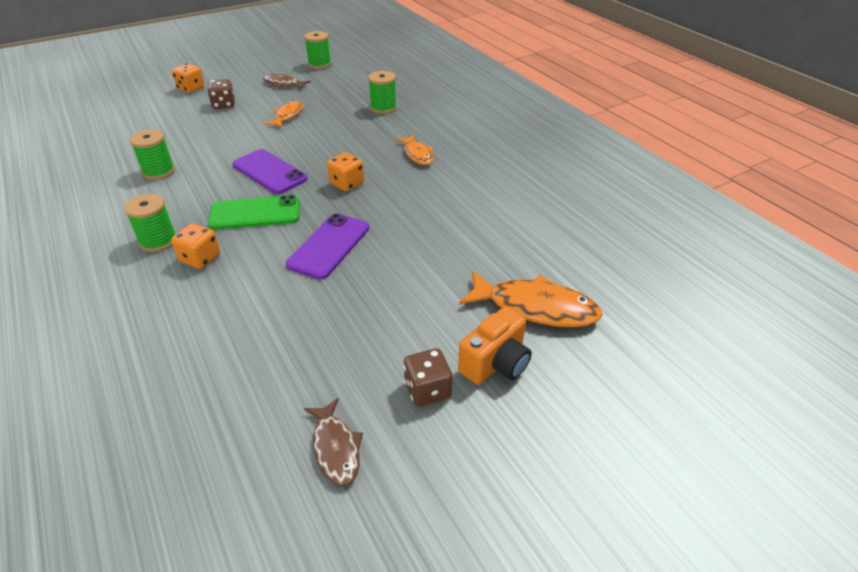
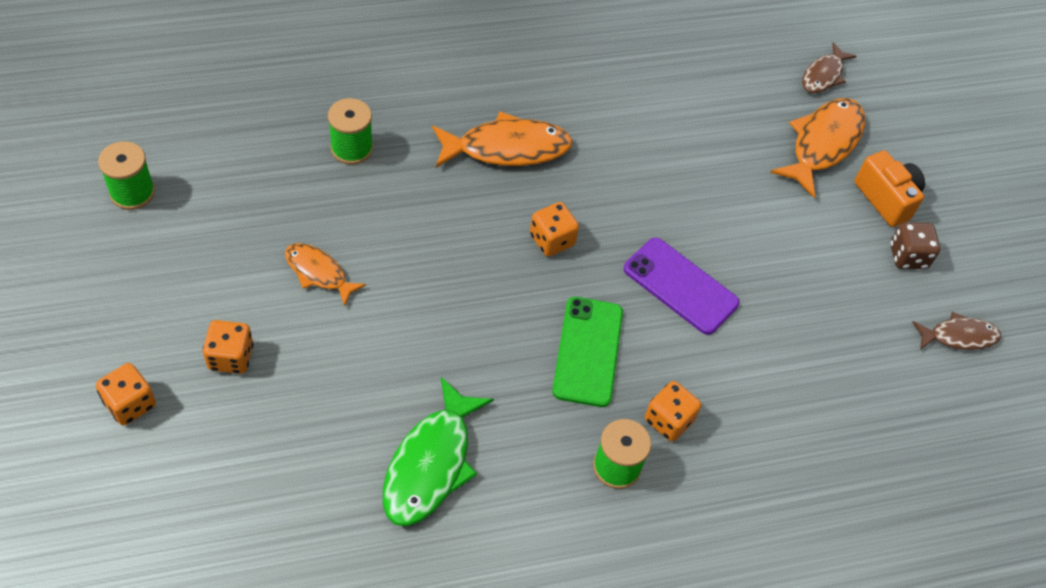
camera: 80 degrees left, 15 degrees up
(159, 171) = (431, 463): green spool -> green fish
(224, 105) = (231, 357): brown dice -> orange dice
(269, 172) = (488, 321): purple phone -> none
(283, 84) = (189, 259): brown fish -> brown fish (823, 75)
(417, 154) = (507, 148): orange fish -> orange fish, size x1.69

